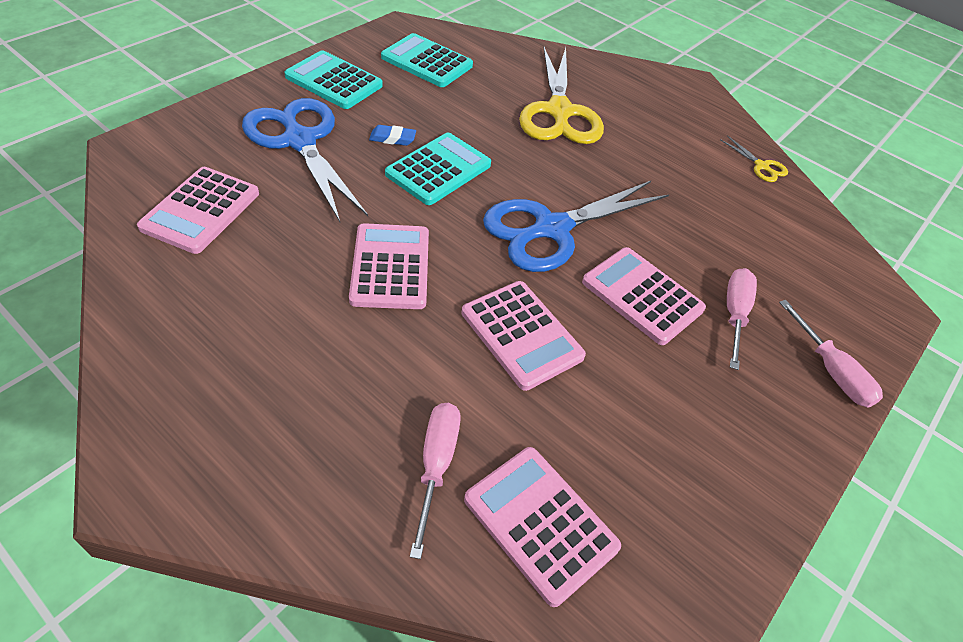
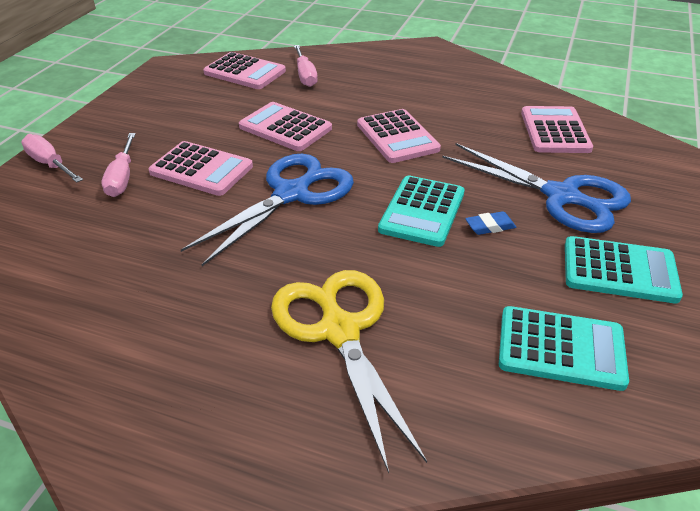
camera: 165 degrees right, 10 degrees down
(761, 166) = (48, 343): yellow scissors -> none

